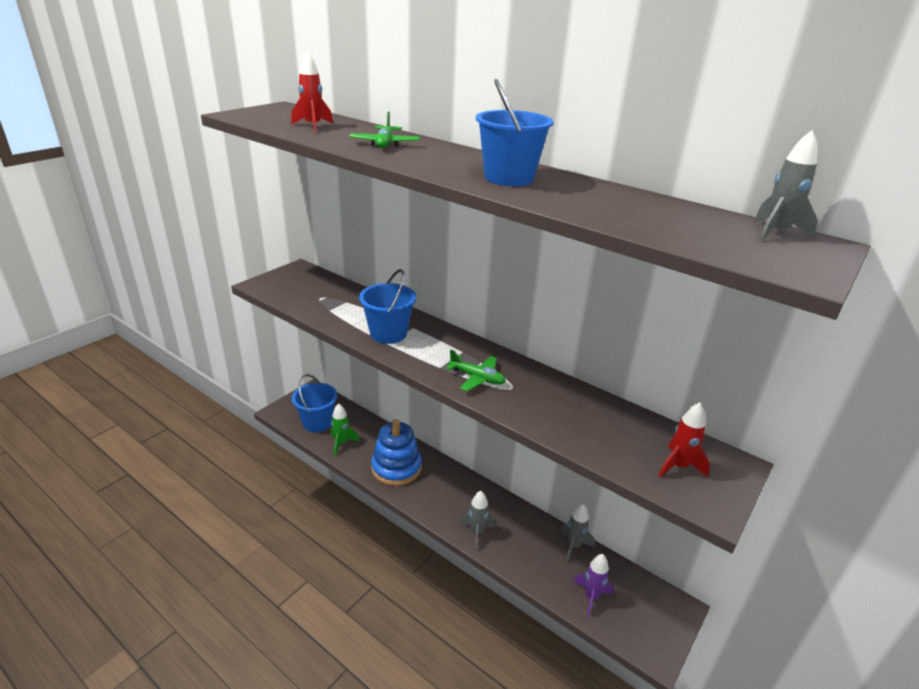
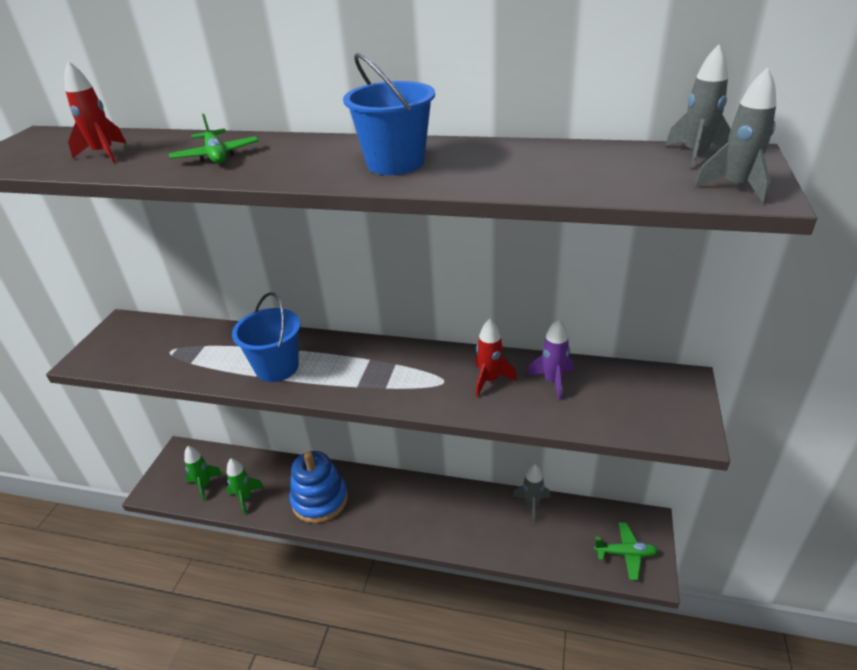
camera: 20 degrees left, 5 degrees up
(317, 422) = (204, 485): blue bucket -> green rocket
(476, 533) = (436, 533): grey rocket -> grey rocket (736, 187)
(477, 378) = (402, 384): green plane -> green plane (625, 554)
(591, 597) = (572, 548): purple rocket -> purple rocket (553, 381)
(678, 466) = (640, 403): red rocket -> red rocket (489, 380)

